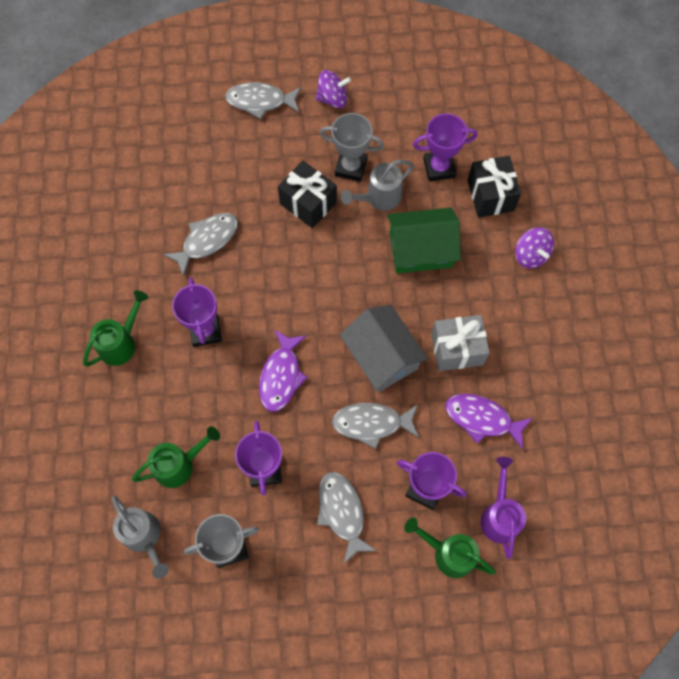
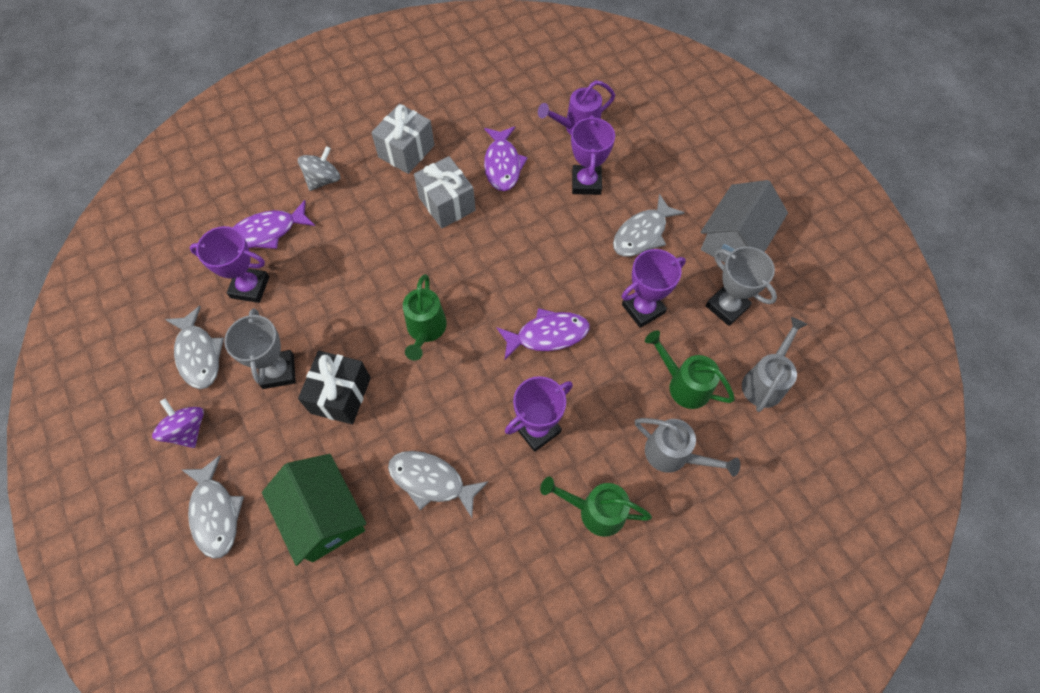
camera: 115 degrees left, 5 degrees down
(371, 423) = (552, 242): grey fish -> grey fish (199, 354)
(379, 198) = (308, 329): grey watering can -> grey watering can (673, 455)
(382, 356) = (483, 259): grey house -> grey house (735, 240)
(420, 249) = (354, 269): green house -> green house (323, 515)
(439, 168) = (250, 287): purple trophy -> purple trophy turned 45 degrees counterclockwise
(448, 553) = (628, 150): green watering can -> green watering can (425, 330)
(490, 195) = (268, 232): black gift -> purple fish
(531, 255) = (323, 180): purple spinning top -> grey spinning top
(536, 337) = (406, 151): none -> grey gift

